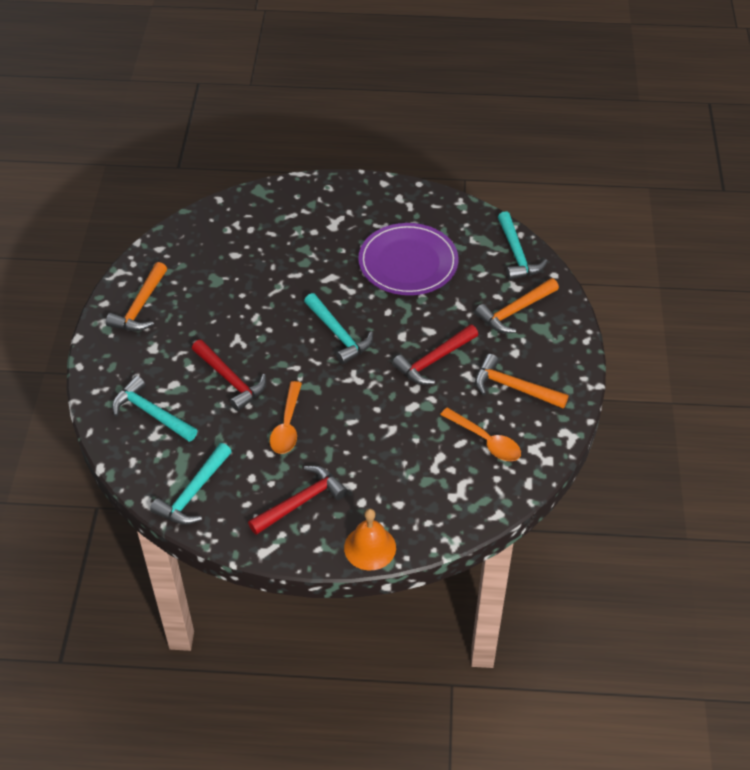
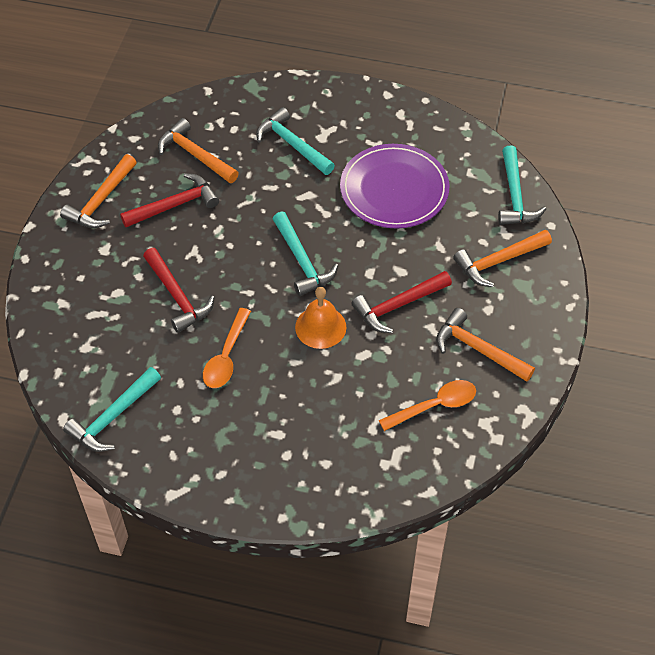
camera: 10 degrees right, 5 degrees up
(151, 413) = (88, 321): turquoise hammer -> turquoise hammer (292, 144)
(219, 256) = (195, 154): none -> orange hammer
(301, 501) = (223, 444): red hammer -> red hammer (175, 205)
(370, 547) = (284, 507): orange bell -> orange bell (320, 327)
(486, 441) = (434, 406): orange spoon -> orange spoon turned 75 degrees counterclockwise

